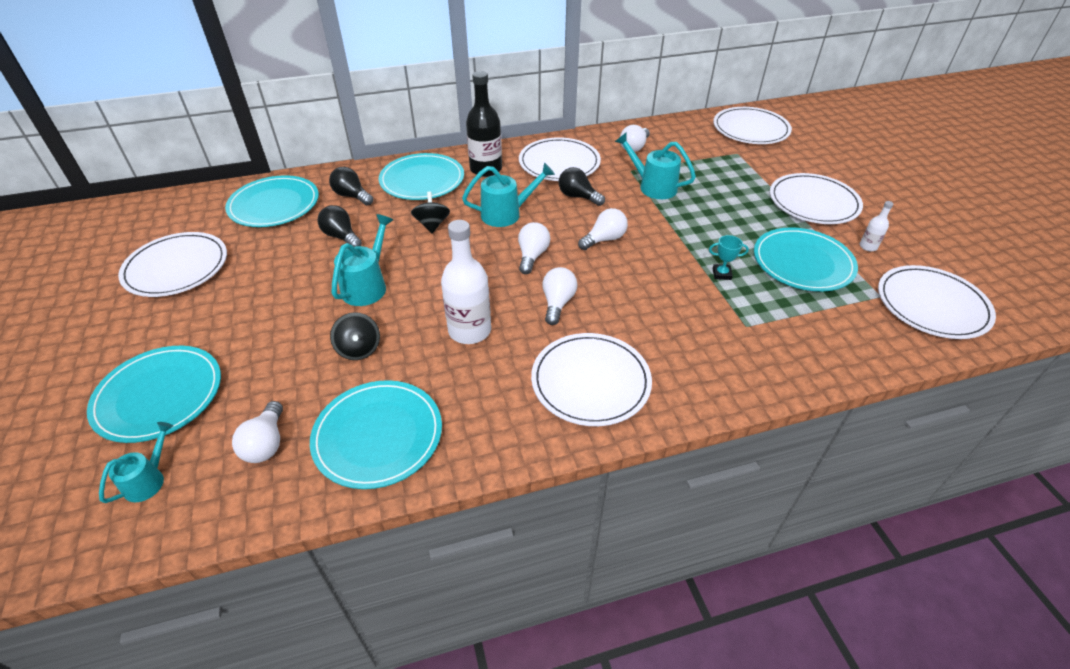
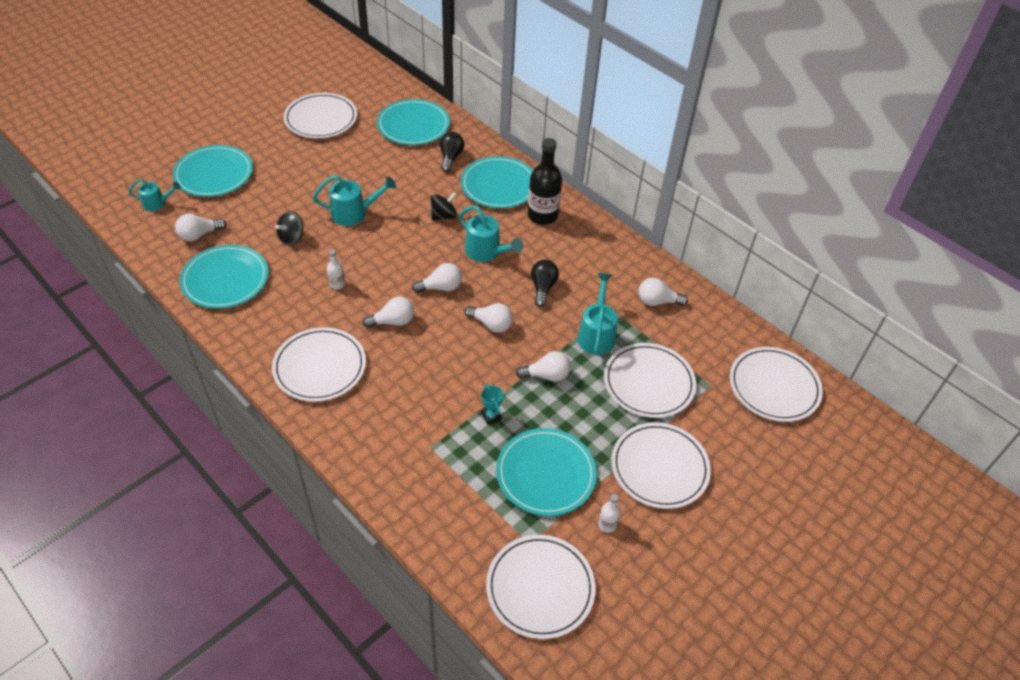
camera: 60 degrees right, 5 degrees up
(341, 237) = (399, 176): black light bulb -> none
(469, 330) = (337, 284): white bottle -> white bottle, size x0.47
(559, 163) = (588, 258): white plate -> white plate (649, 382)
(687, 227) = (546, 375): none -> white light bulb

